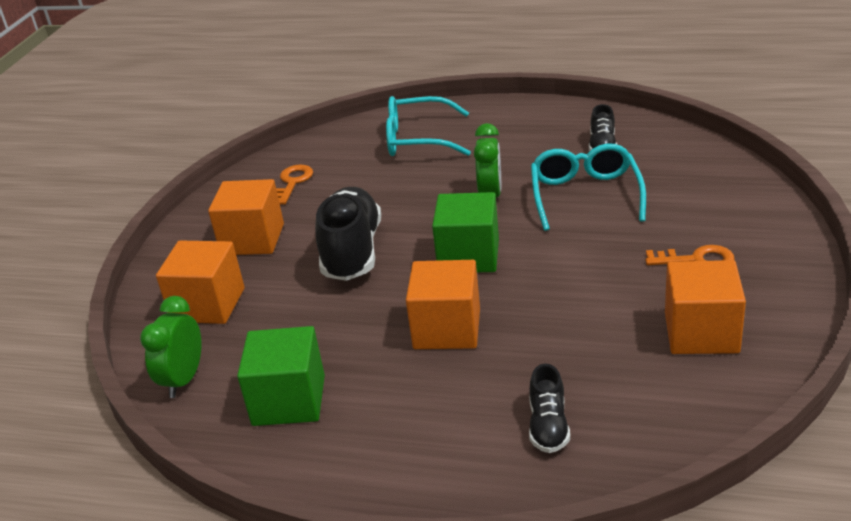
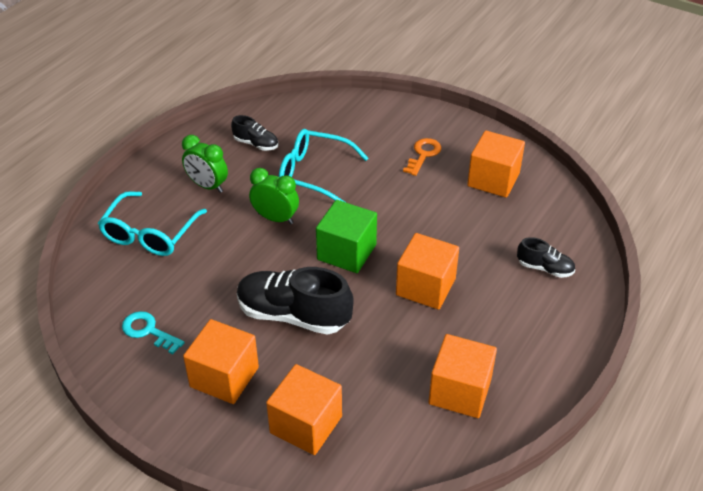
camera: 75 degrees left, 10 degrees up
(183, 380) = (401, 456): green clock -> green clock (207, 186)
(289, 400) = (460, 391): green cube -> orange cube
(292, 182) = (148, 331): orange key -> turquoise key

